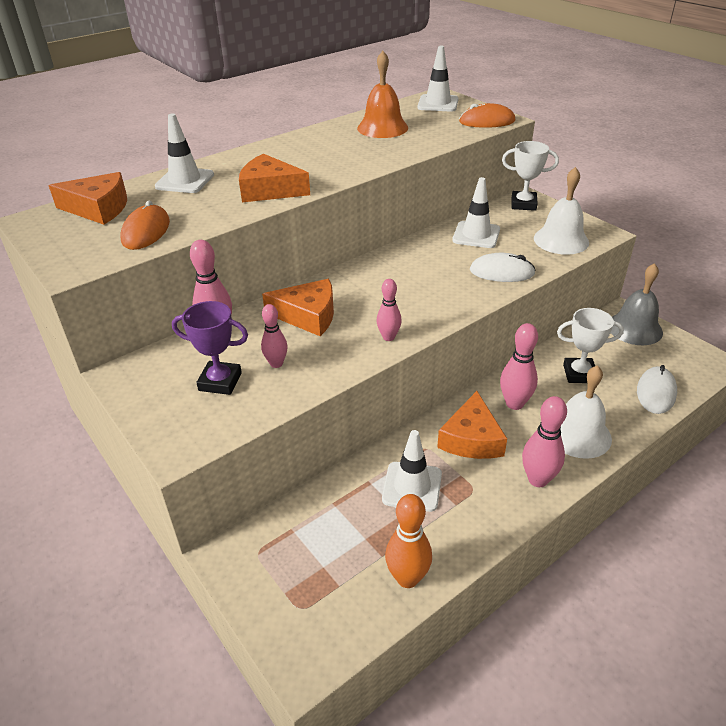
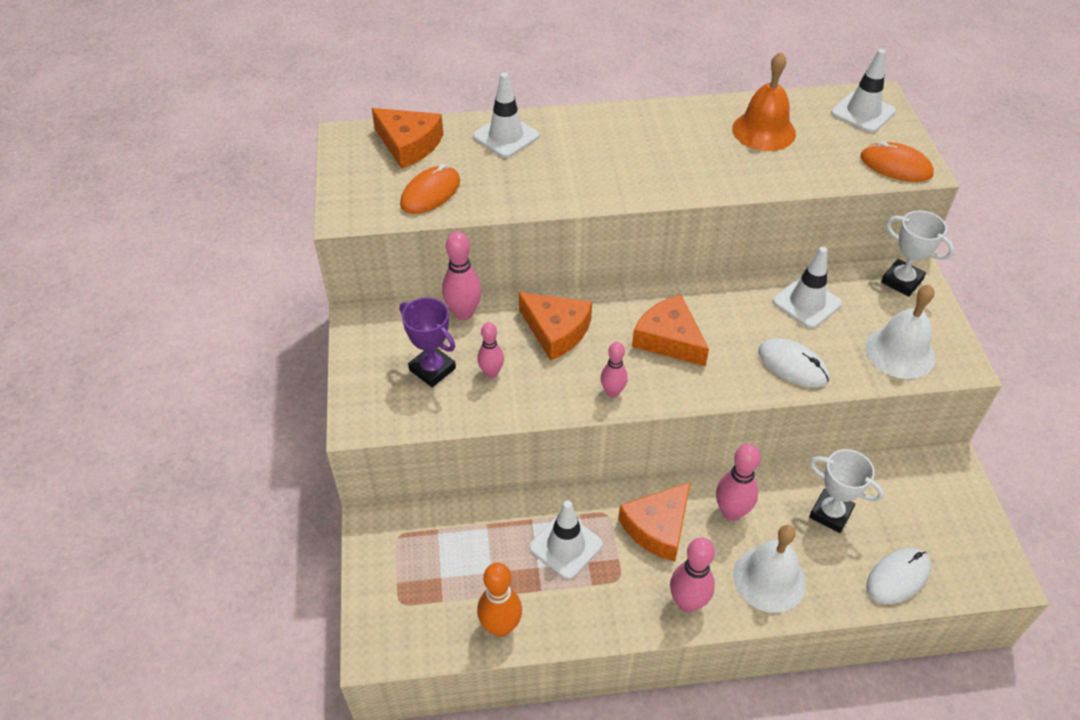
camera: 30 degrees right, 10 degrees up
(269, 190) = (575, 183): orange cheese -> orange cheese (669, 339)
(634, 328) = (947, 490): grey bell -> none

